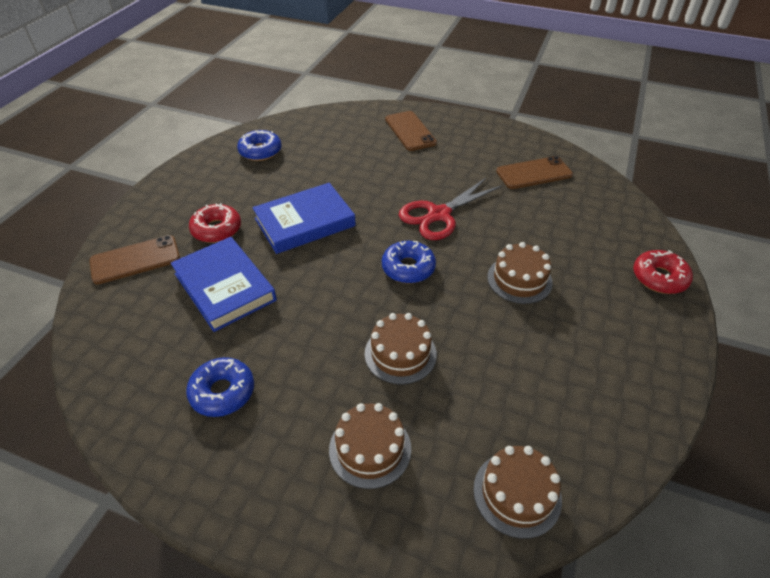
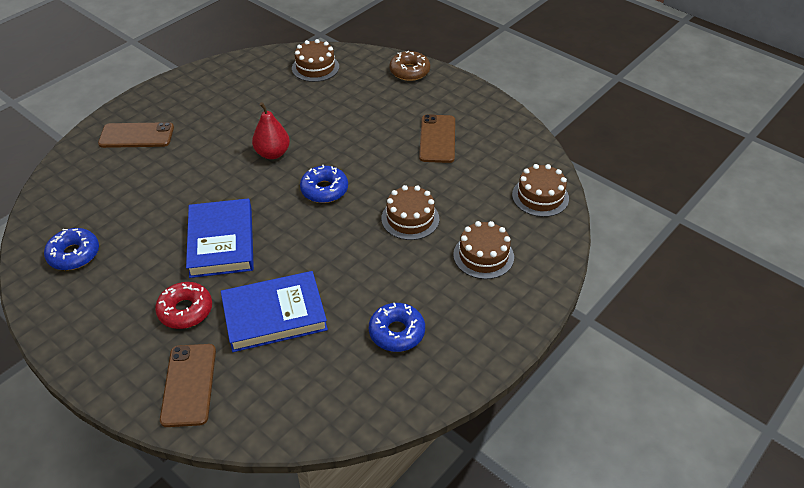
camera: 70 degrees left, 0 degrees up
(439, 215) = (272, 153): red scissors -> red pear
(519, 279) = (373, 135): brown cake -> brown cake (315, 67)
(534, 173) = (260, 84): brown phone -> brown phone (437, 139)
(659, 278) = (409, 71): red donut -> brown donut

